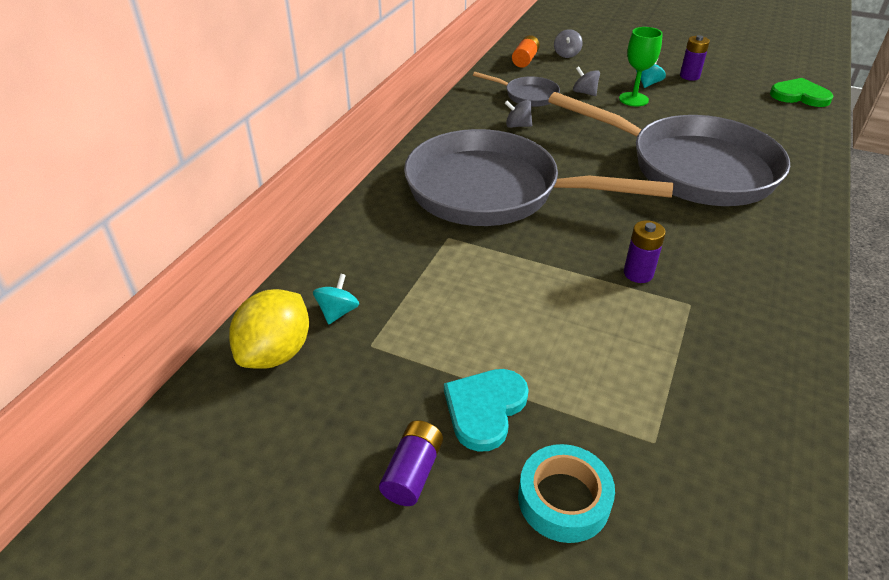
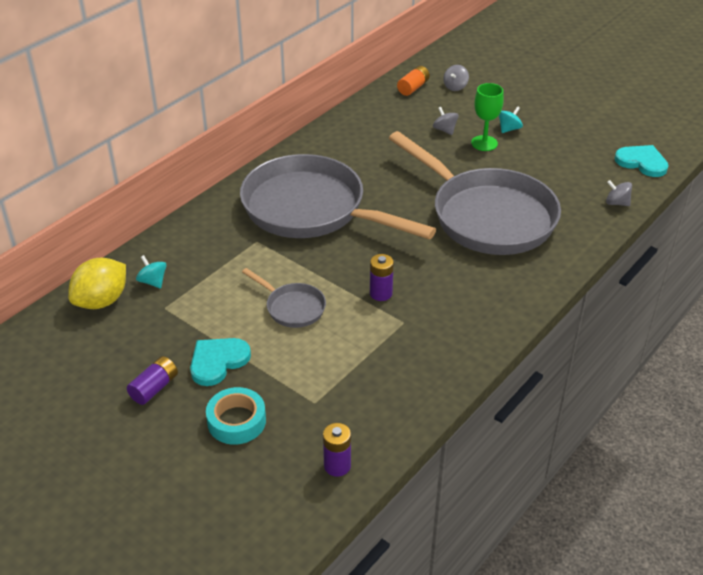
camera: 15 degrees right, 0 degrees up
(338, 312) = (153, 281): turquoise spinning top -> turquoise spinning top turned 75 degrees counterclockwise
(517, 126) = (366, 154): grey spinning top -> grey spinning top (617, 203)
(527, 95) = (392, 125): grey pan -> grey pan (292, 307)
(689, 76) = (554, 127): purple battery -> purple battery (337, 466)
(799, 96) = (642, 162): green heart -> turquoise heart

